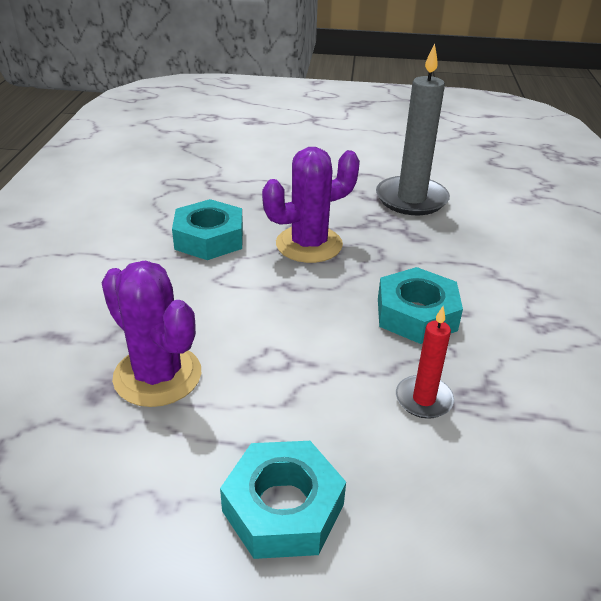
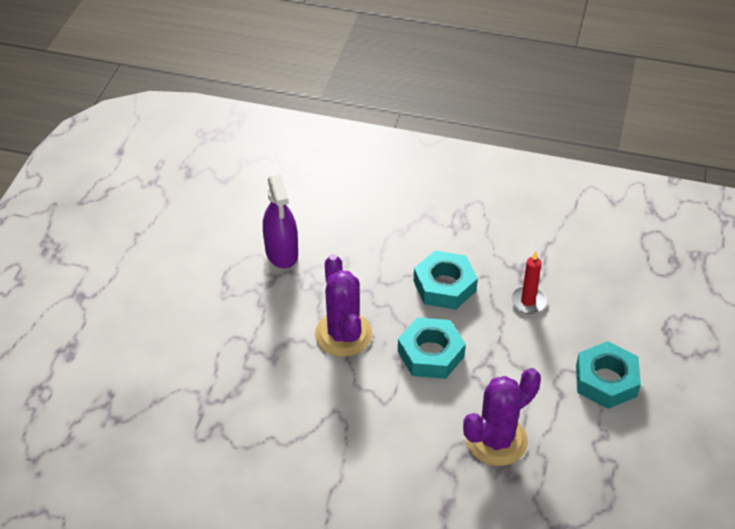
camera: 80 degrees left, 10 degrees up
(209, 238) = (321, 404): turquoise nut -> turquoise nut (430, 354)
(411, 199) = (281, 252): grey candle -> purple spray bottle

